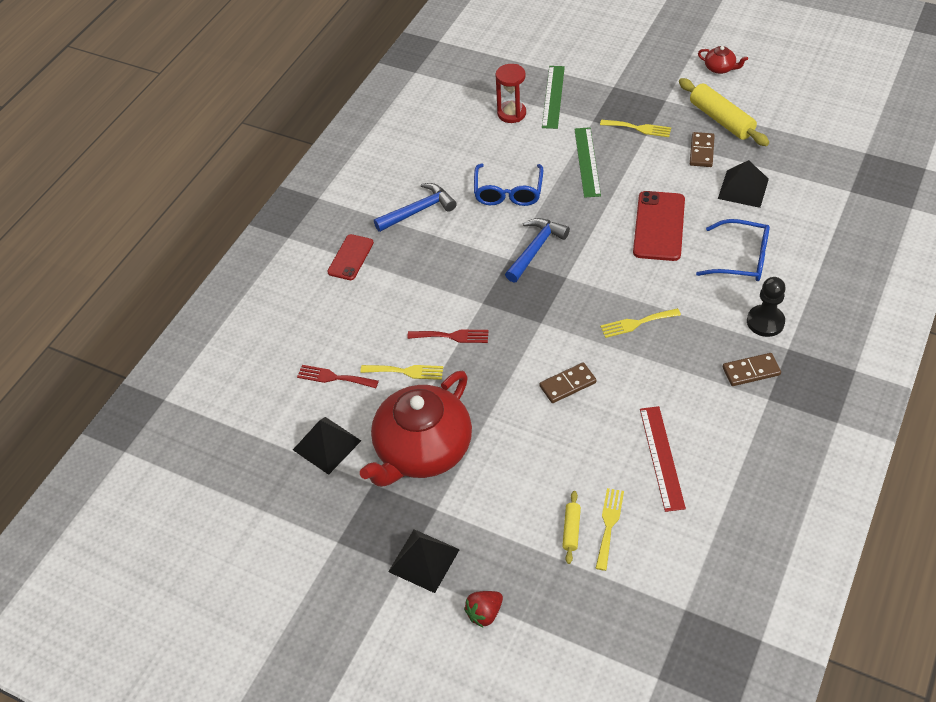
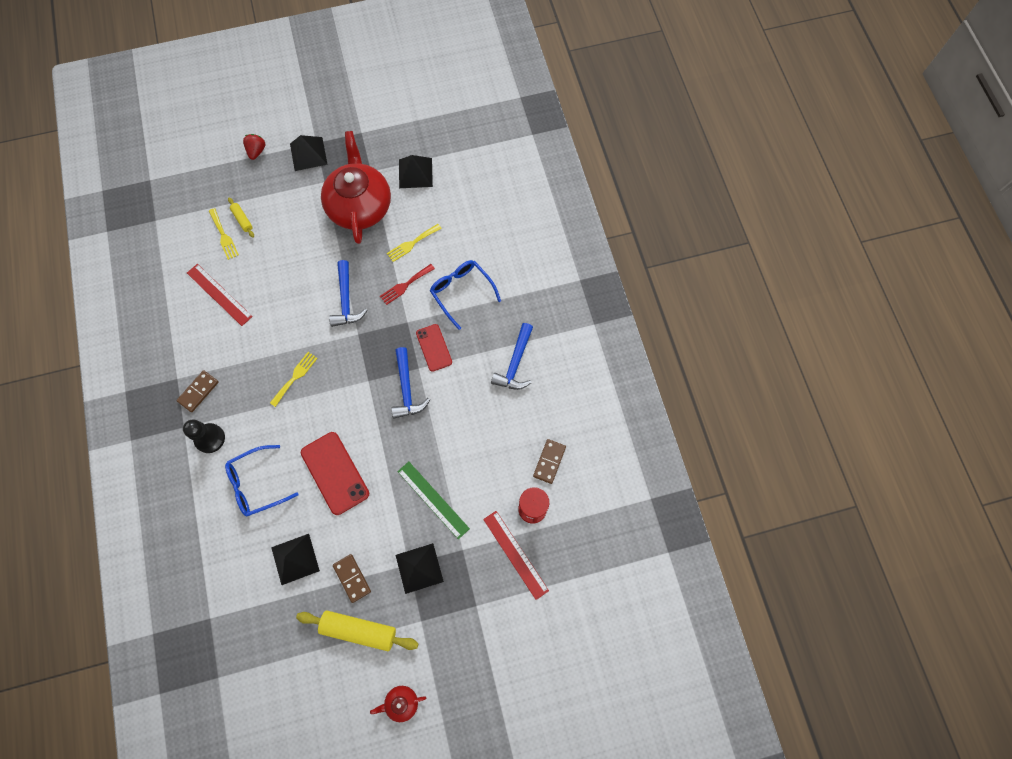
camera: 135 degrees right, 20 degrees up
(334, 377) = (451, 211): red fork -> none
(351, 257) = (523, 294): red phone -> red phone (434, 347)
(508, 192) = (467, 426): blue glasses -> blue glasses (461, 292)
(525, 361) = (346, 300): none -> blue hammer
(553, 97) = (515, 554): green ruler -> red ruler
(568, 384) = (308, 302): brown domino -> brown domino (549, 461)
(639, 128) = (419, 568): yellow fork -> black pyramid

